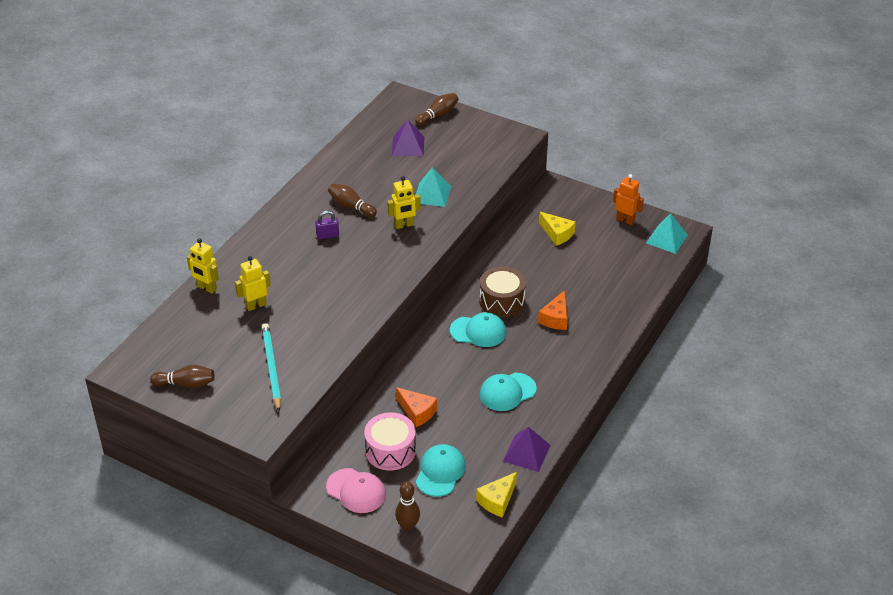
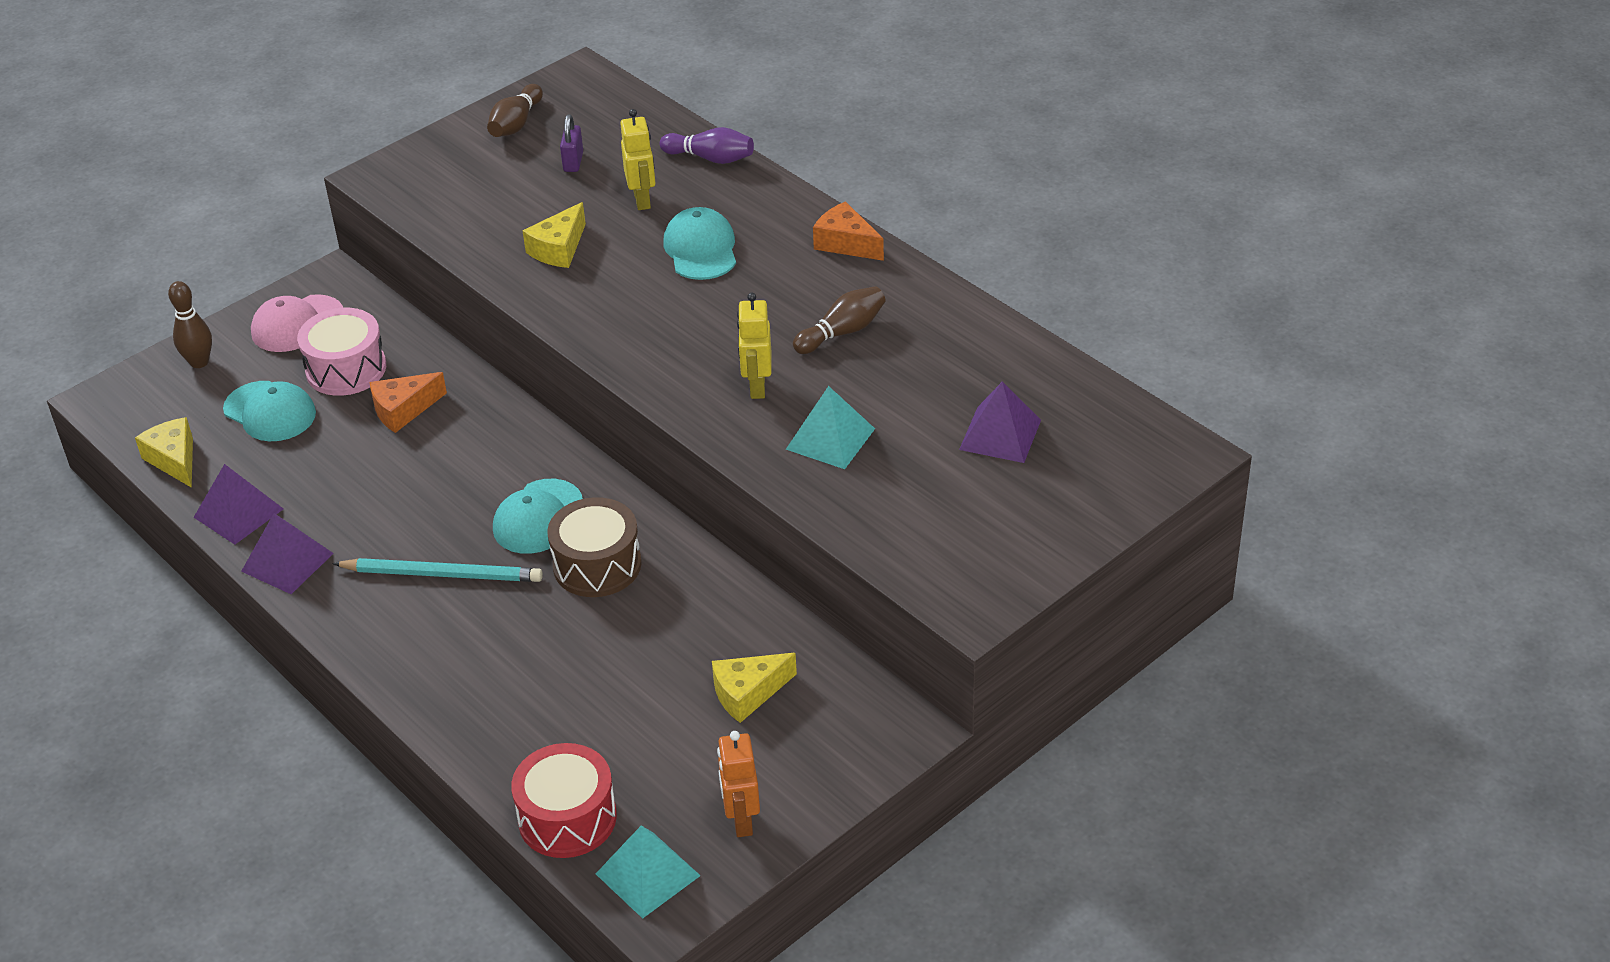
camera: 110 degrees right, 0 degrees up
(206, 288) = (711, 158): yellow robot -> purple bowling pin
(271, 367) = (497, 200): turquoise pencil -> turquoise pencil (443, 574)
(312, 327) = (559, 249): none -> yellow cheese
(327, 235) = (774, 294): purple padlock -> purple padlock (573, 162)
(438, 115) = (1094, 497): brown bowling pin -> none
(507, 392) = (378, 521): turquoise cap -> turquoise cap (701, 249)
(553, 417) = (287, 562): none -> purple pyramid
(555, 318) = (512, 627): orange cheese -> orange cheese (846, 243)
(625, 220) = (741, 821): orange robot -> orange robot turned 120 degrees clockwise
(653, 269) = (567, 818): none -> red drum

